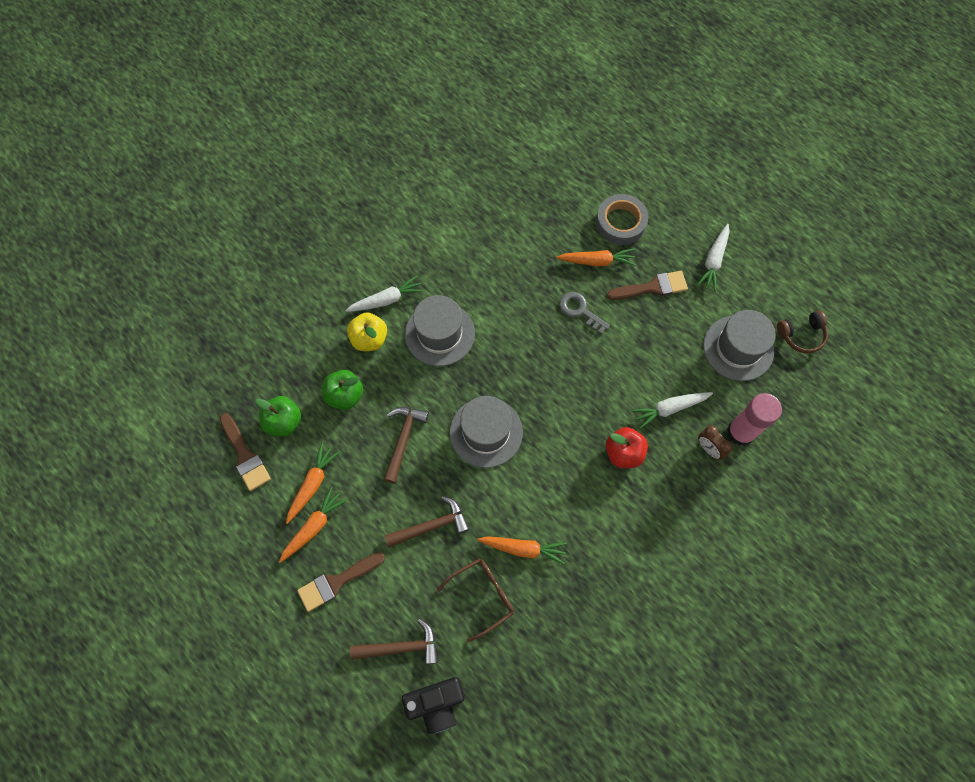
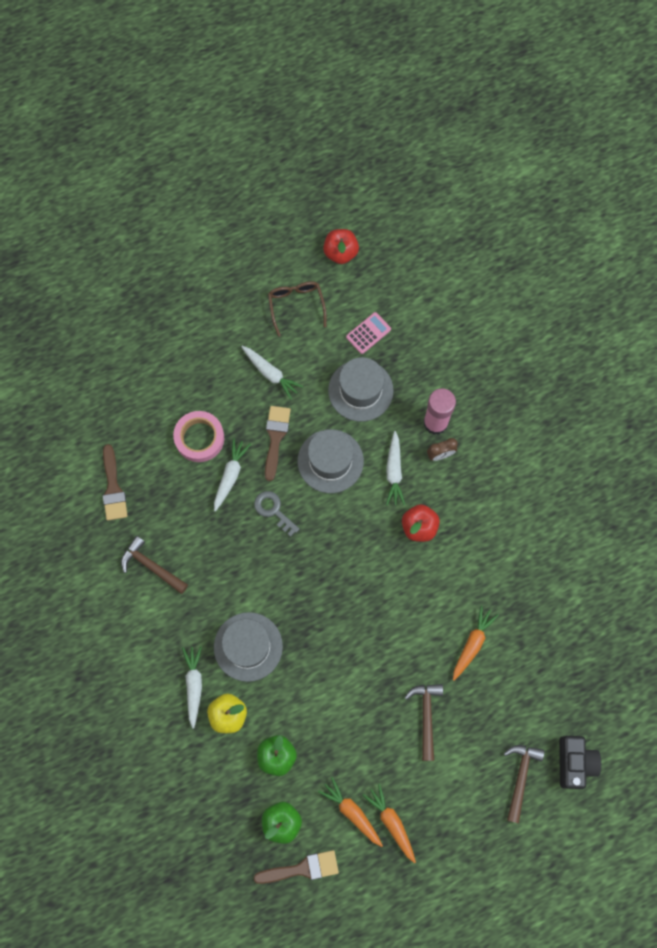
camera: 70 degrees left, 5 degrees up
(337, 582) = (447, 816): brown brush -> brown brush (113, 488)
(403, 439) = (339, 715): brown hammer -> brown hammer (151, 566)
(483, 595) = (500, 693): brown glasses -> brown glasses (296, 305)
(486, 432) = (358, 638): grey hat -> grey hat (330, 461)
(580, 310) = (273, 510): grey key -> grey key turned 75 degrees clockwise
(597, 261) = (230, 475): orange carrot -> white carrot
(620, 222) = (199, 438): grey tape -> pink tape
(801, 335) = (368, 333): brown headphones -> pink calculator
(871, 281) = (340, 252): none -> red apple

